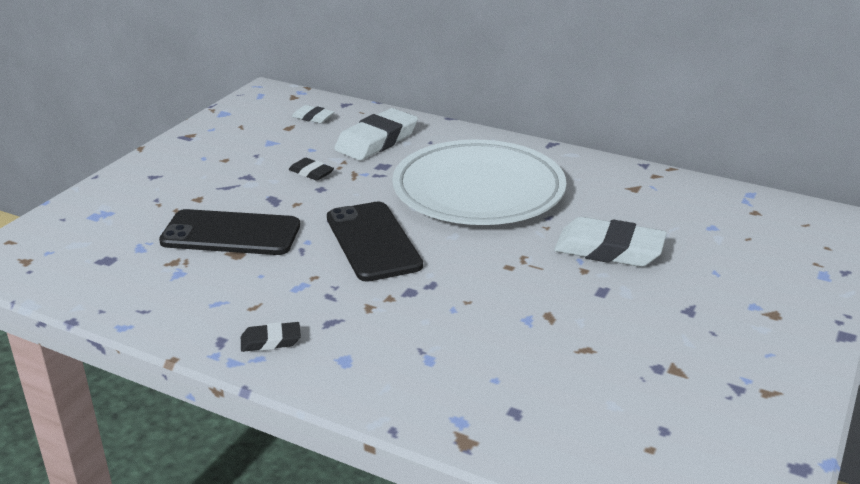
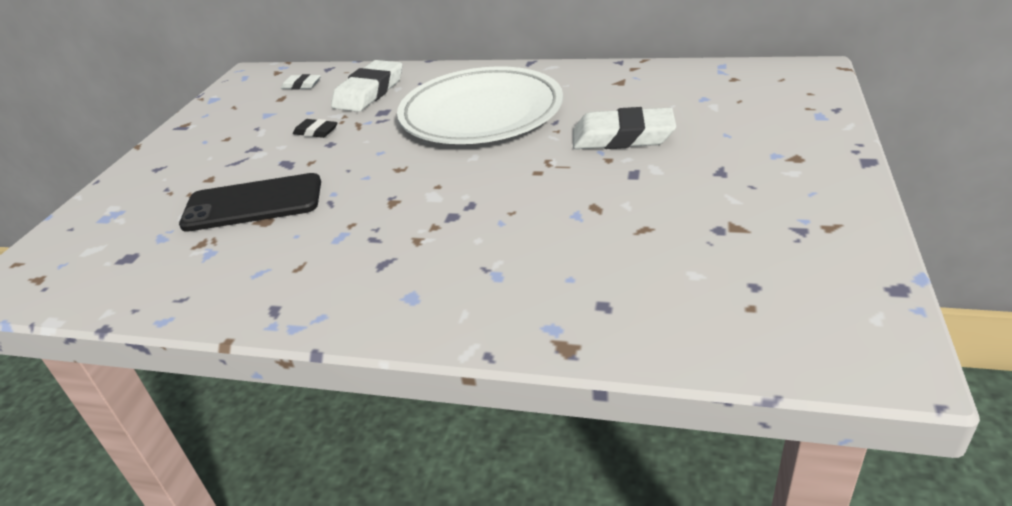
camera: 10 degrees left, 5 degrees up
(270, 341) = (327, 297): black eraser -> none
(373, 241) = (398, 179): black phone -> none

